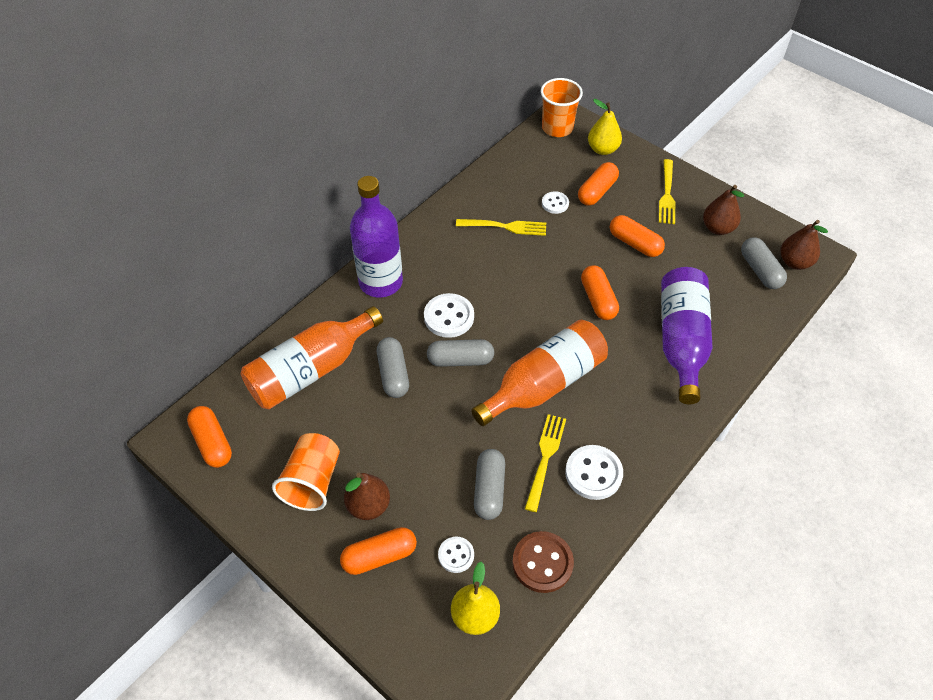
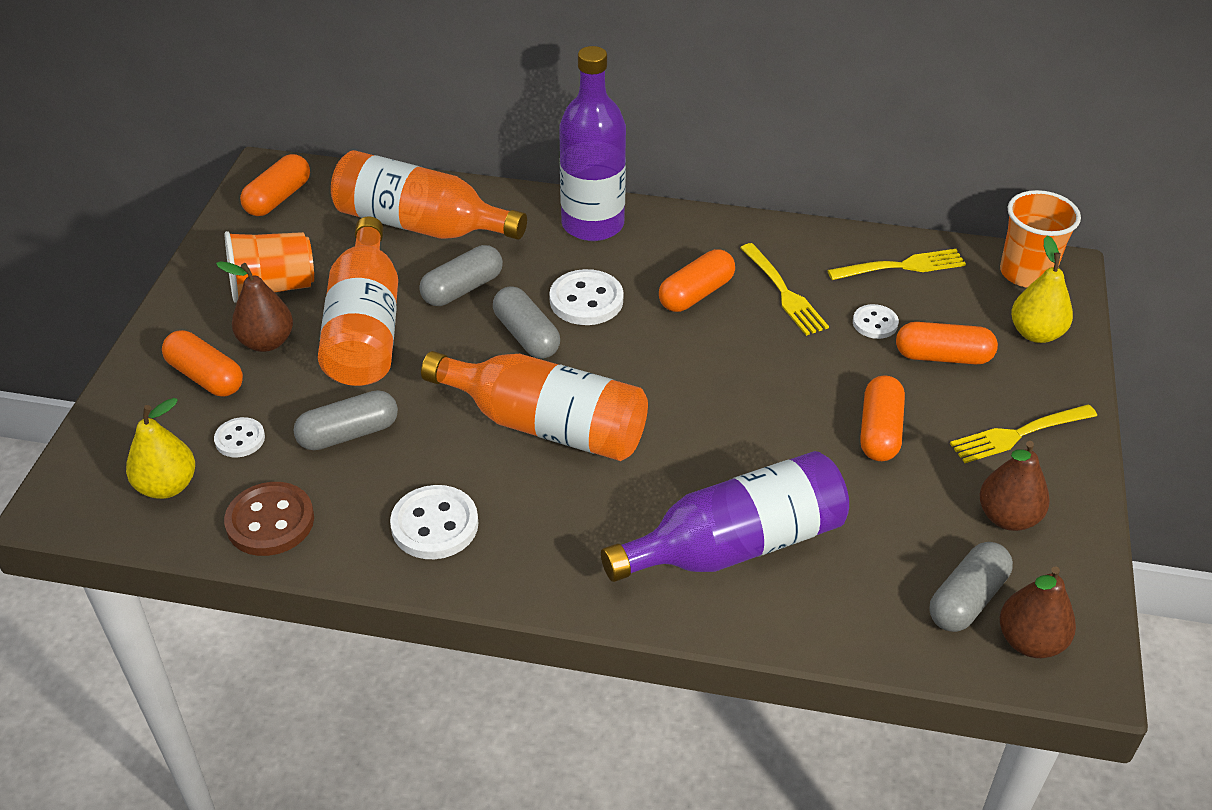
camera: 60 degrees right, 10 degrees down
(393, 442) = (365, 327): none -> orange bottle
(545, 459) = (427, 469): yellow fork -> yellow fork (901, 267)
(598, 300) = (736, 428): orange capsule -> orange capsule (696, 294)

